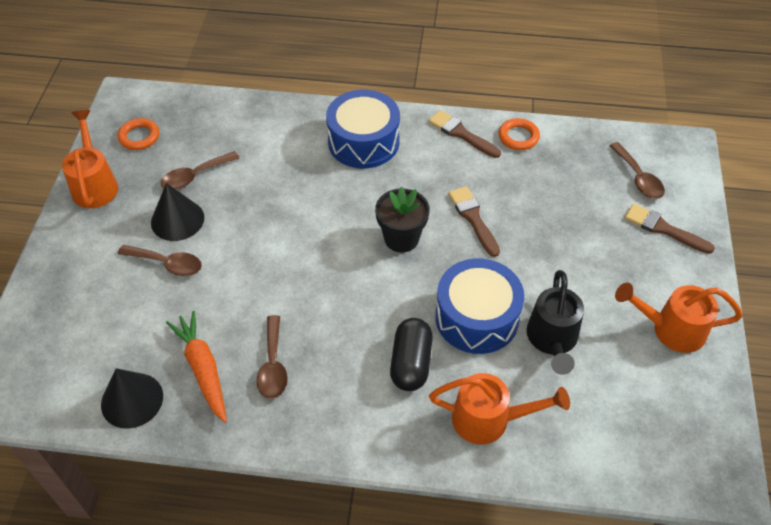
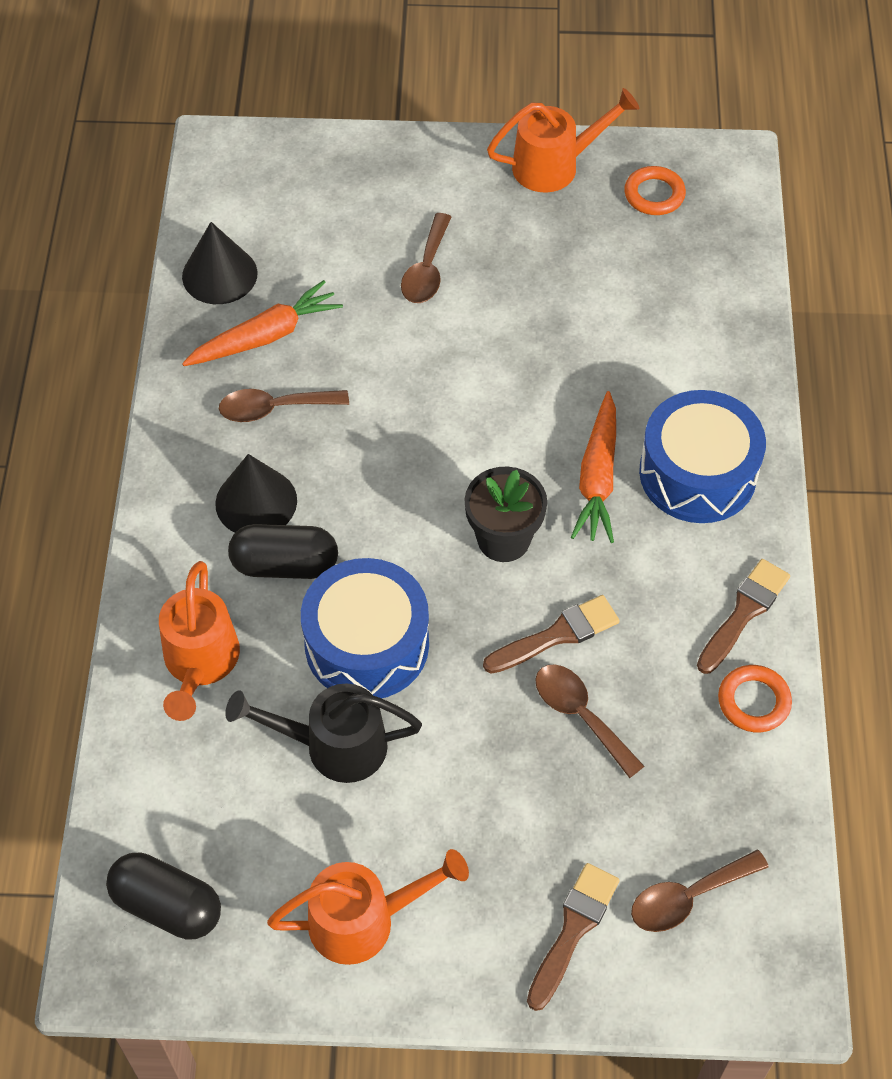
camera: 85 degrees right, 5 degrees up
(177, 220) = (504, 267): black cone -> black cone (256, 502)
(195, 176) = (588, 272): brown spoon -> brown spoon (580, 715)
(360, 188) = (597, 477): none -> orange carrot
(671, 329) = (364, 920): orange watering can -> orange watering can turned 75 degrees clockwise
(675, 442) = (167, 905): none -> black capsule

